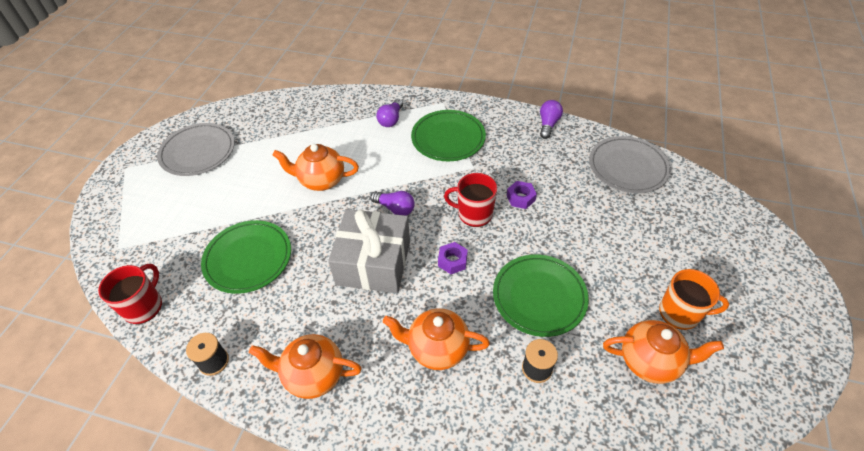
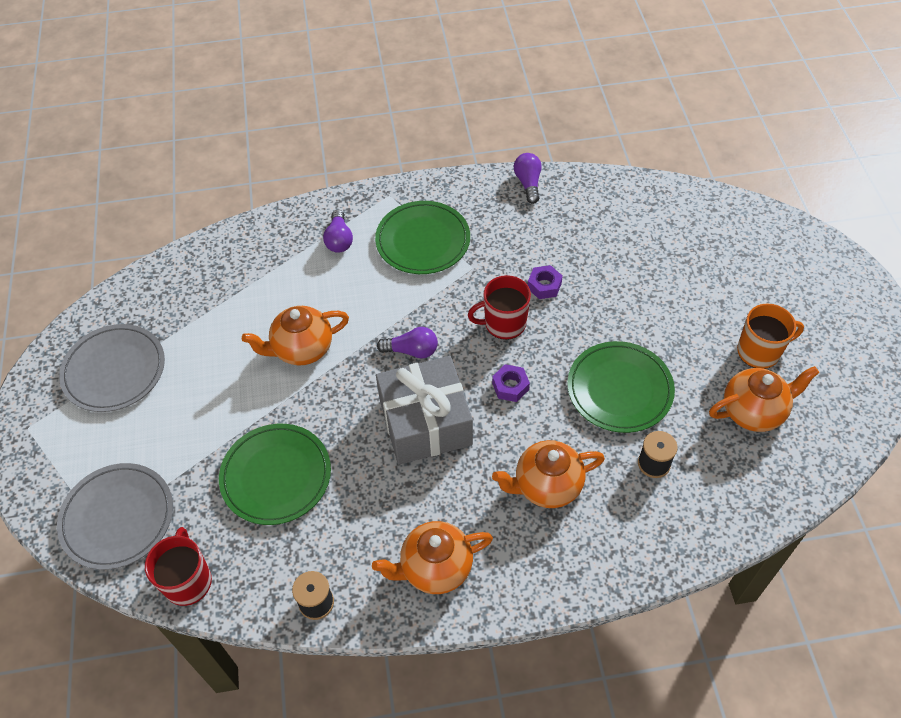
camera: 25 degrees left, 5 degrees up
(627, 167) = (638, 208): grey plate -> grey plate (117, 518)

